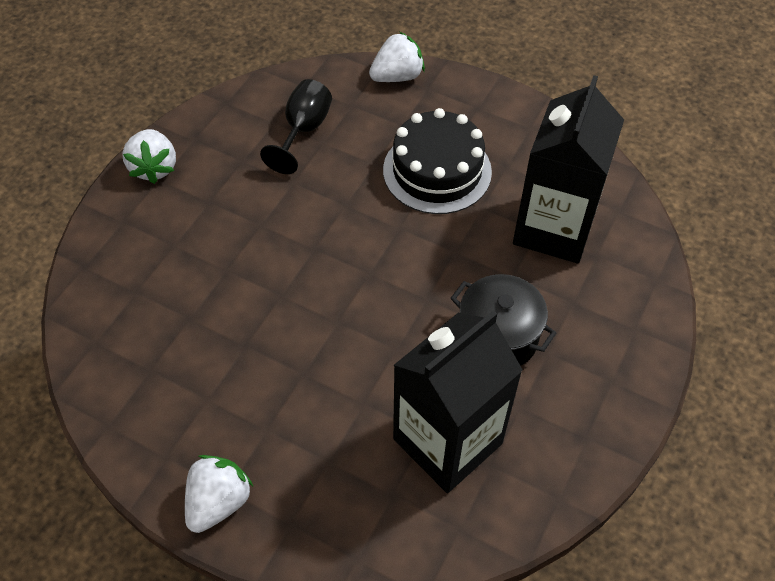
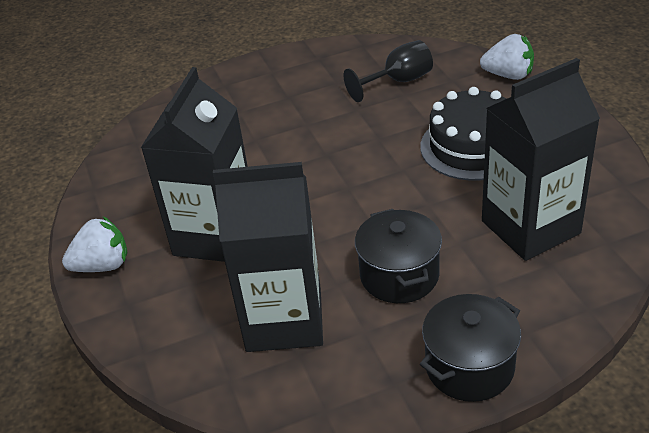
camera: 45 degrees right, 15 degrees down
(154, 168) = (276, 64): white strawberry -> none
(299, 399) = (215, 236): none -> black carton
(624, 385) = (469, 367): none -> black pot

